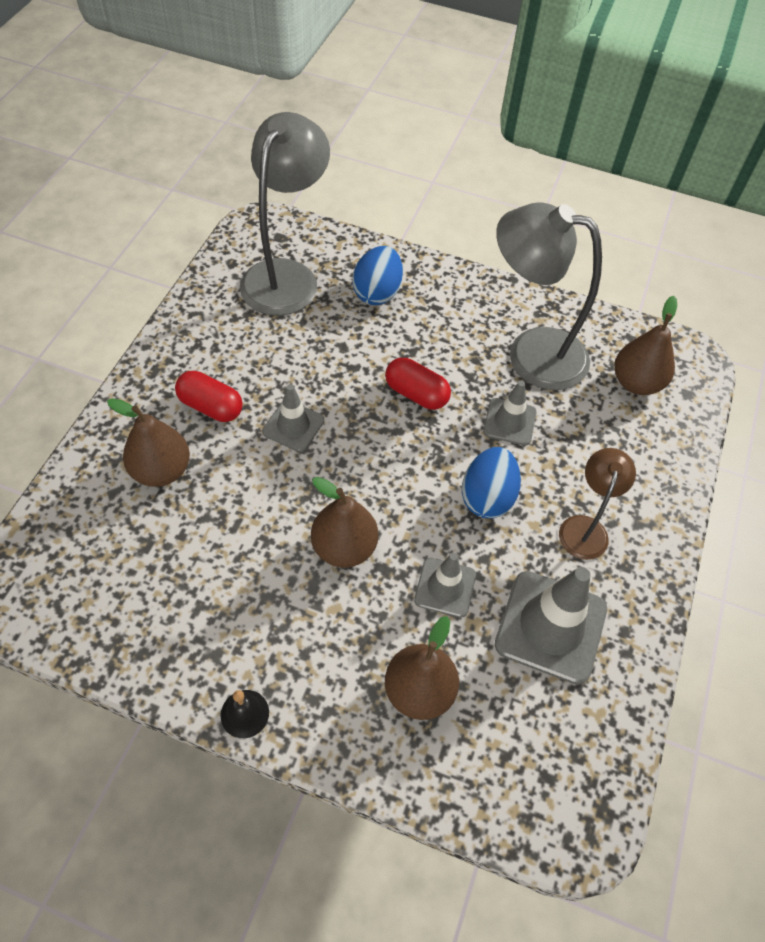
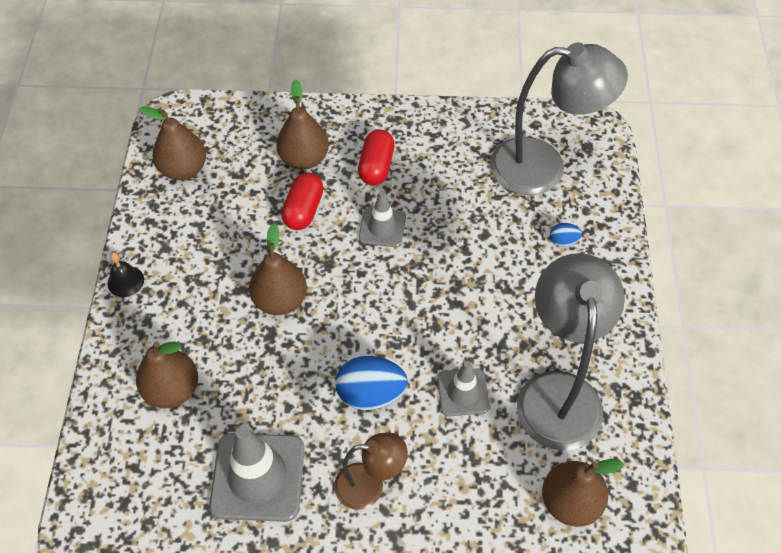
camera: 75 degrees right, 0 degrees up
(103, 604) = (183, 169): none -> brown pear
(377, 292) = (563, 241): blue egg -> blue egg, size x0.49
(416, 394) = (459, 307): red capsule -> red capsule (303, 210)
(445, 587) = (268, 384): grey traffic cone -> none

